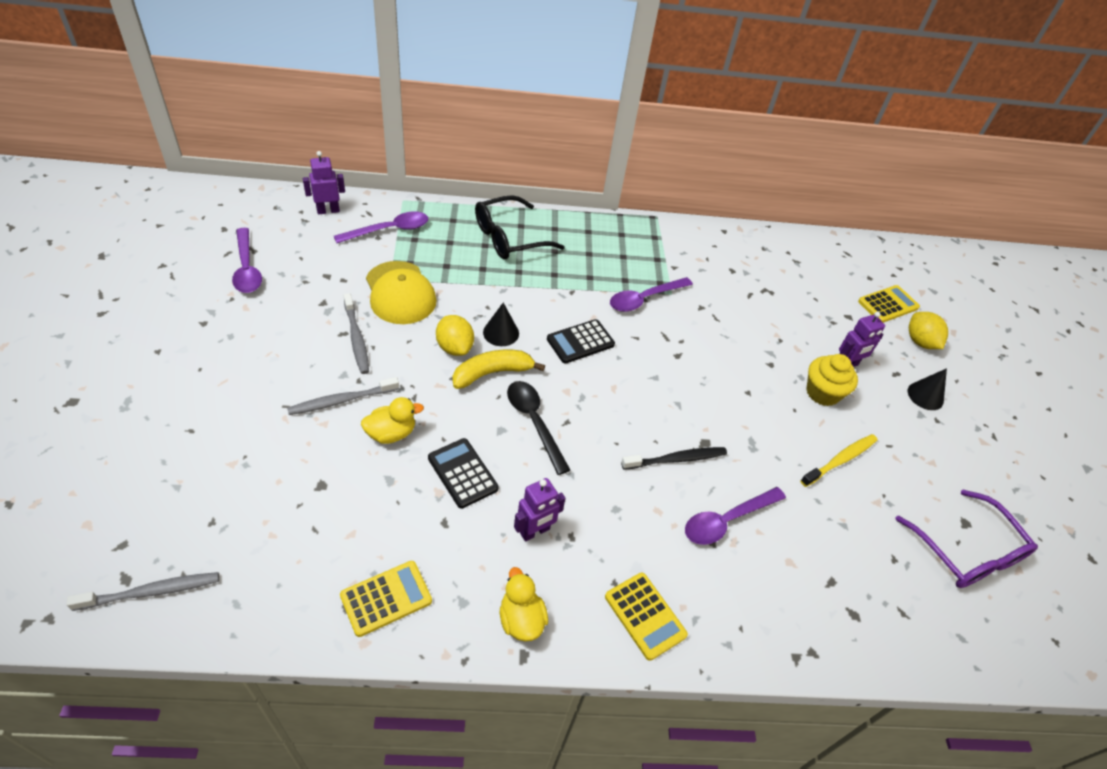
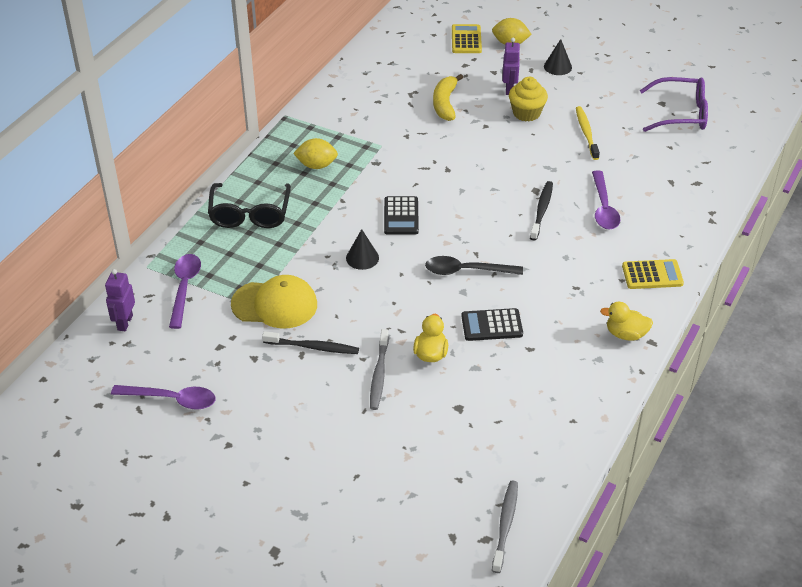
camera: 55 degrees left, 5 degrees down
(356, 338) = (313, 347): grey toothbrush -> black toothbrush
(386, 598) = (576, 397): yellow calculator -> none
(454, 347) = (361, 290): yellow lemon -> yellow lemon (316, 165)
(492, 373) = (403, 277): yellow banana -> yellow banana (445, 104)
(535, 531) = (562, 304): purple robot -> none
(644, 299) = (377, 162): purple spoon -> none

